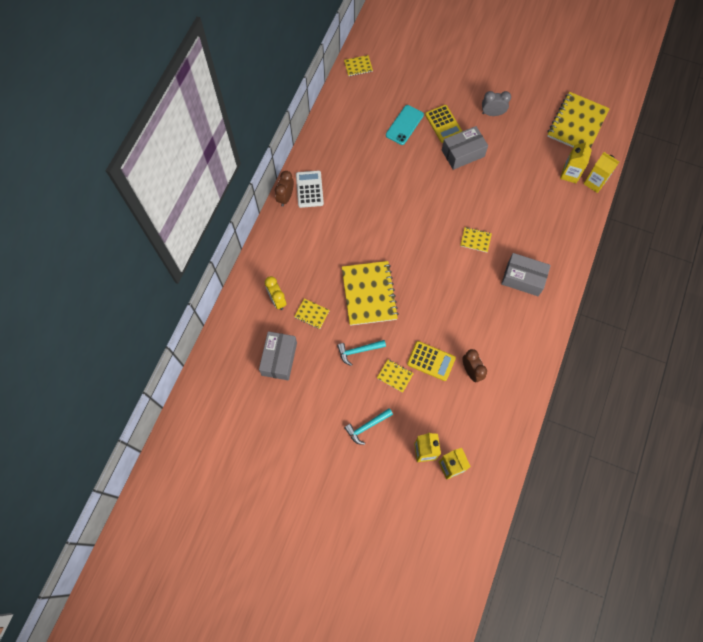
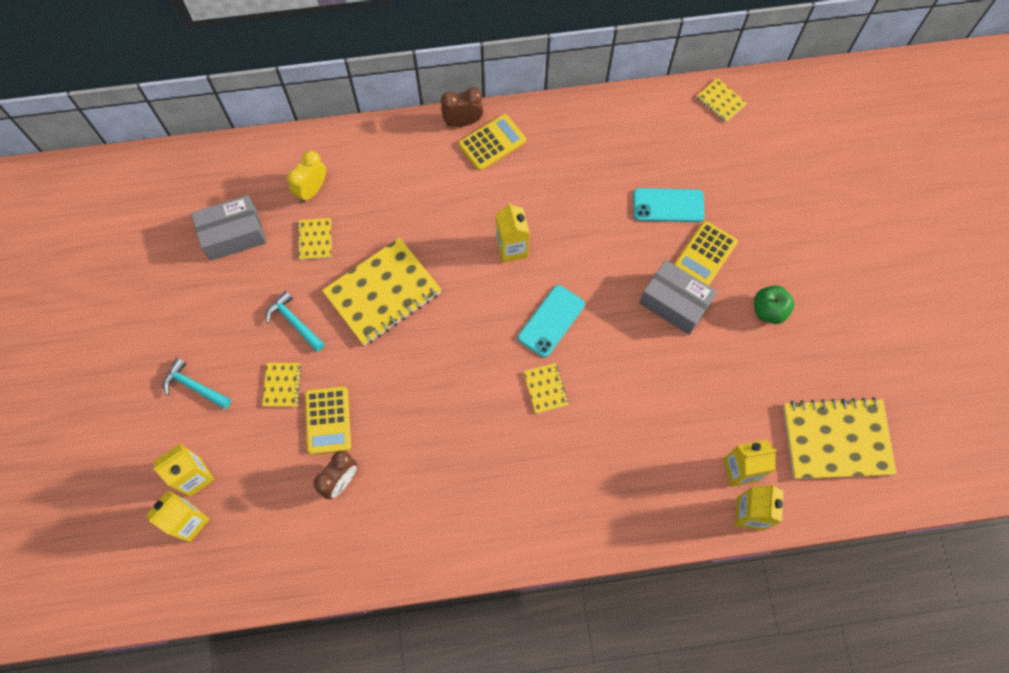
camera: 60 degrees right, 0 degrees up
(309, 189) = (492, 143): white calculator -> yellow calculator
(382, 213) = (512, 248): none -> yellow carton
(438, 217) = (551, 321): none -> turquoise phone
(492, 113) = (768, 310): grey clock -> green apple
(523, 278) = (523, 484): grey box -> none

